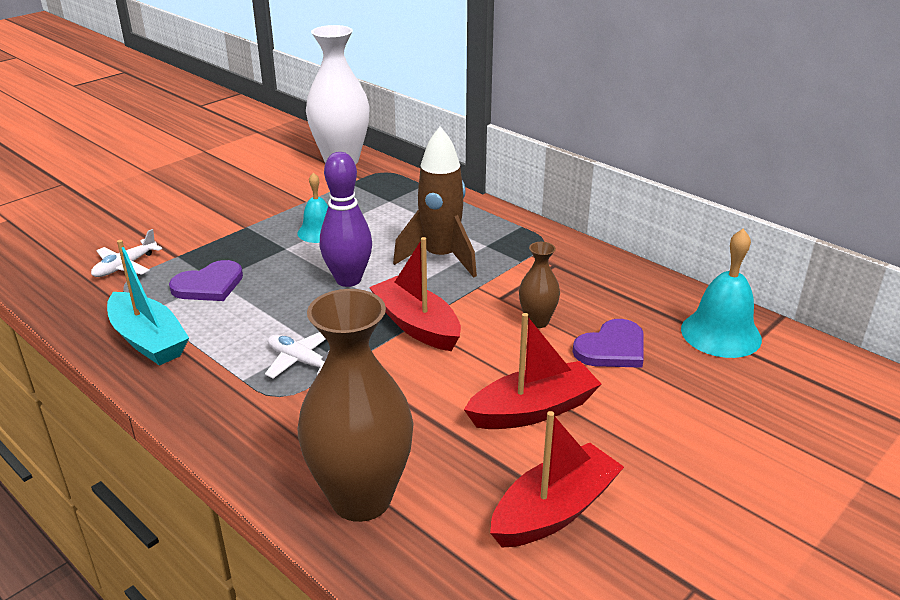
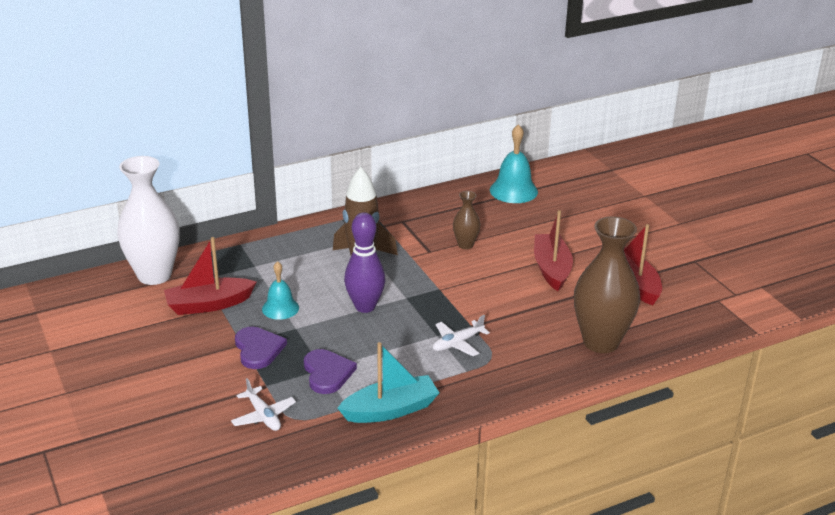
camera: 70 degrees left, 0 degrees up
(416, 325) = (442, 290): red boat -> red boat (208, 304)
(612, 348) = (508, 228): purple heart -> purple heart (258, 349)

